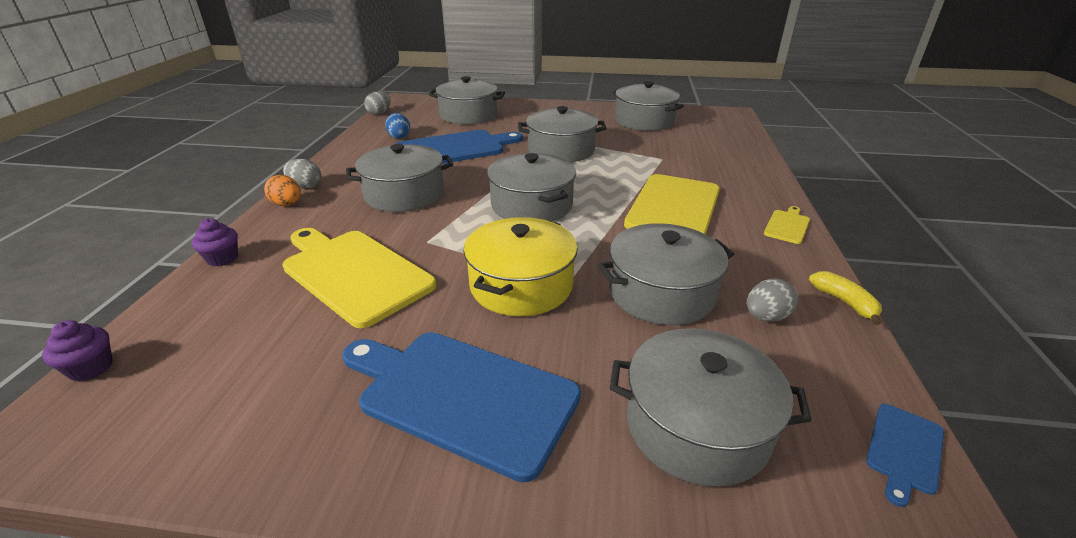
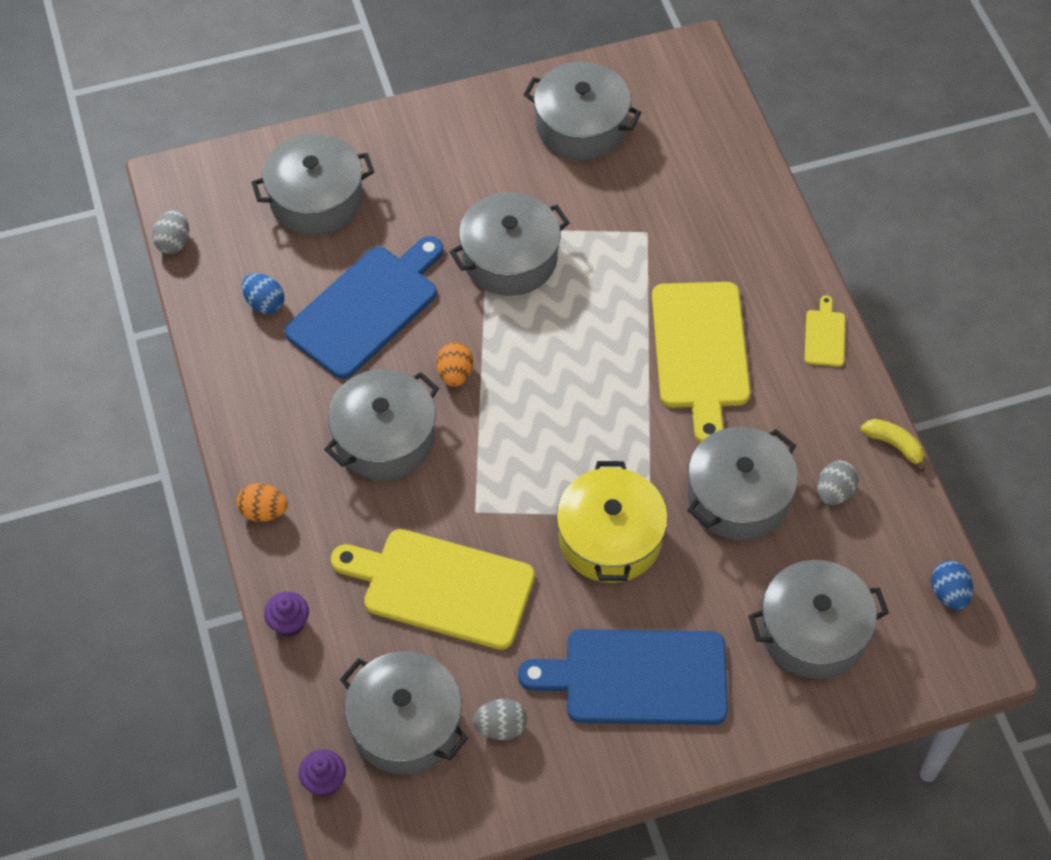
camera: 25 degrees left, 25 degrees up
(305, 186) = (249, 469): grey egg -> grey egg (500, 727)
(481, 181) = (455, 374): none -> orange egg
(532, 205) = (544, 401): grey pot -> grey pot (406, 724)
(904, 450) = (949, 593): blue cutting board -> blue egg

